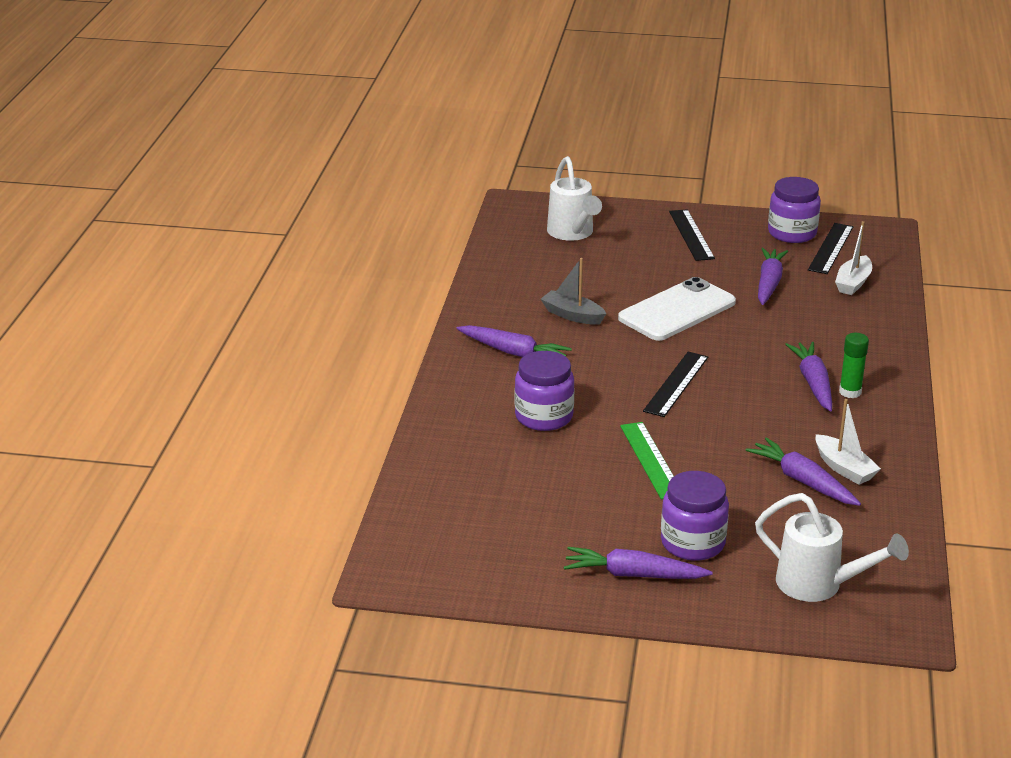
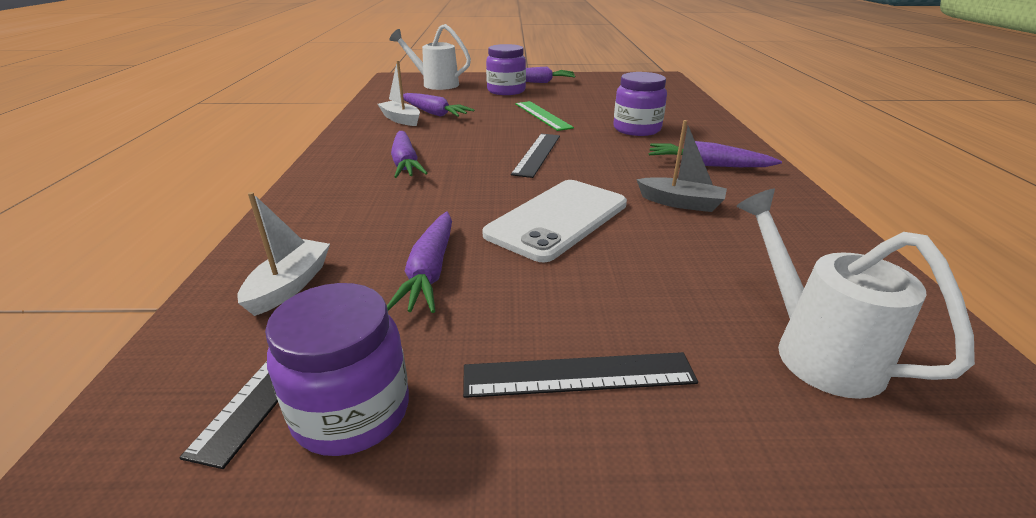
camera: 170 degrees right, 0 degrees up
(691, 235) = (578, 375): black ruler -> black ruler turned 75 degrees counterclockwise
(850, 392) = (372, 159): green glue stick -> none

